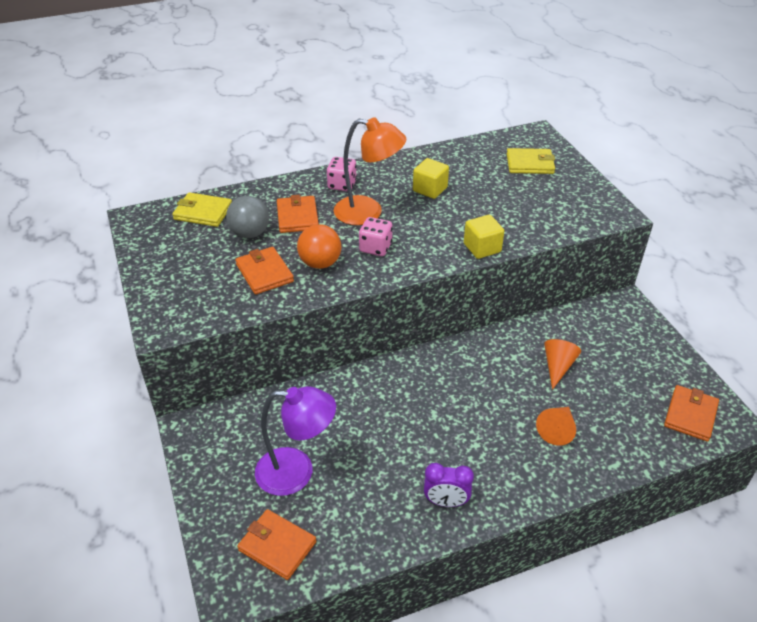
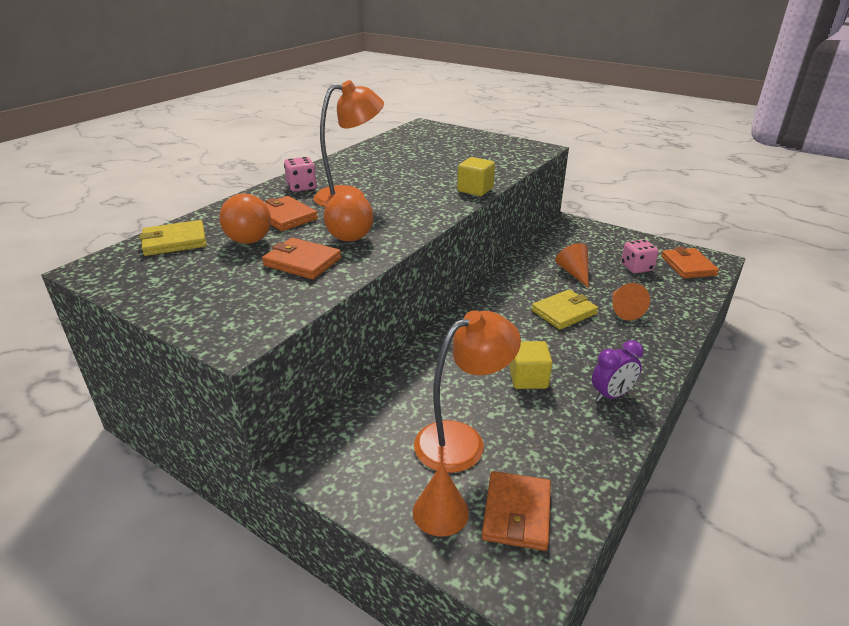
camera: 35 degrees left, 10 degrees down
(233, 514) = (440, 512): none -> orange cone
(250, 233) = (249, 241): grey ball -> orange ball
(277, 546) = (517, 513): orange wallet -> orange wallet turned 75 degrees counterclockwise
(297, 472) = (462, 440): purple lamp -> orange lamp
(375, 248) = (387, 214): pink dice -> pink dice (636, 267)
(430, 189) = (384, 170): yellow cube -> yellow cube (528, 378)
(530, 164) = (442, 139): yellow wallet -> yellow wallet (564, 312)

